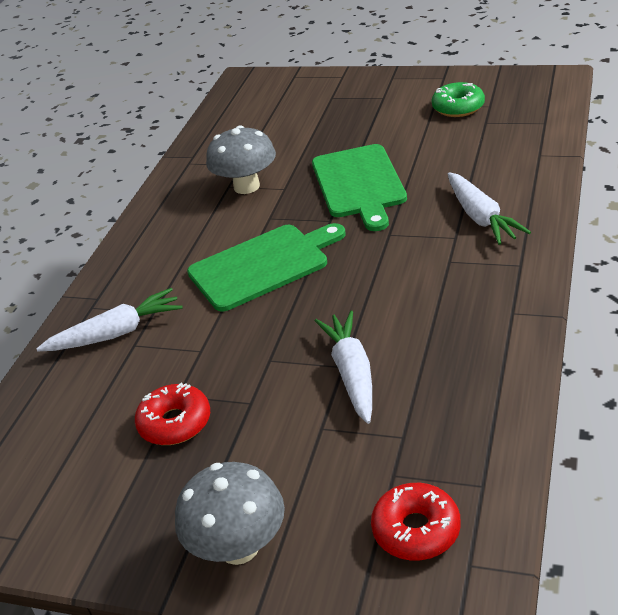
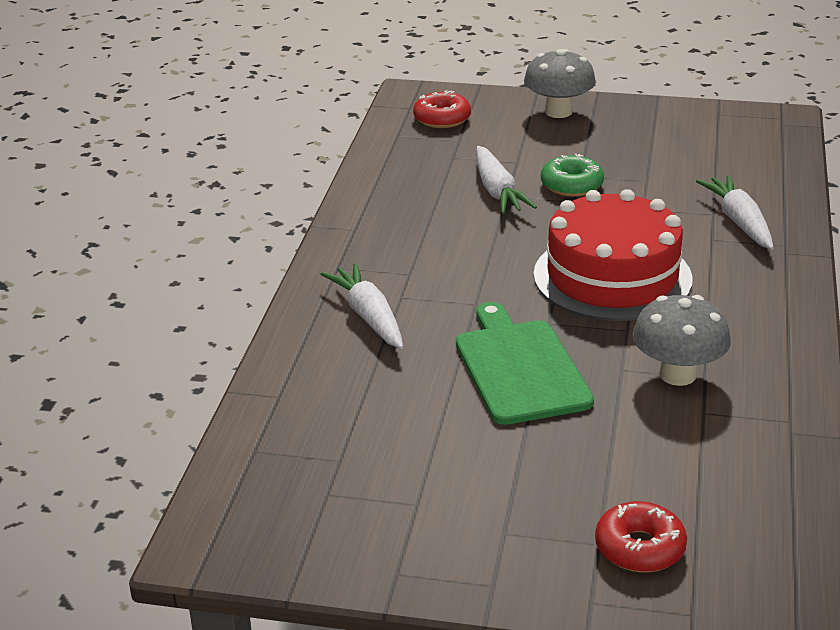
camera: 170 degrees right, 5 degrees down
(115, 333) = (739, 222): white carrot -> white carrot turned 105 degrees clockwise
(175, 423) = (638, 165): red donut -> red donut (639, 548)
(263, 265) = (612, 276): green cutting board -> red cake
(458, 107) = (377, 495): green donut -> green donut (571, 185)

